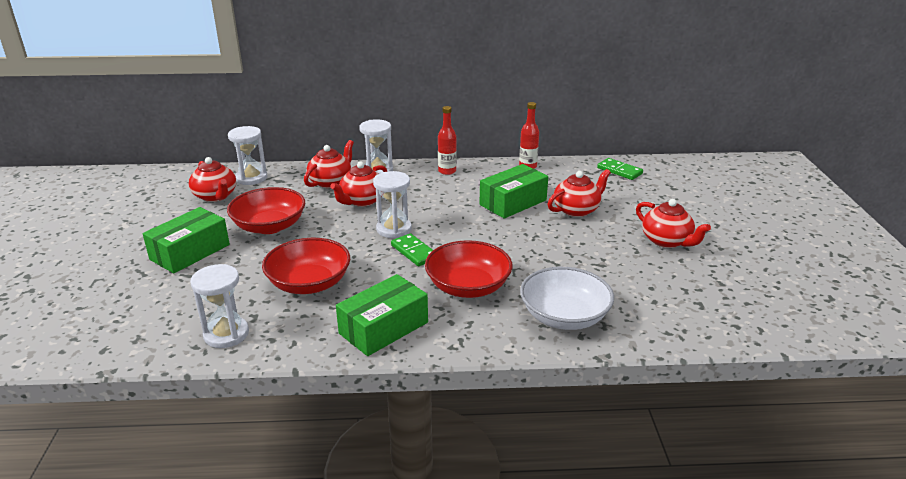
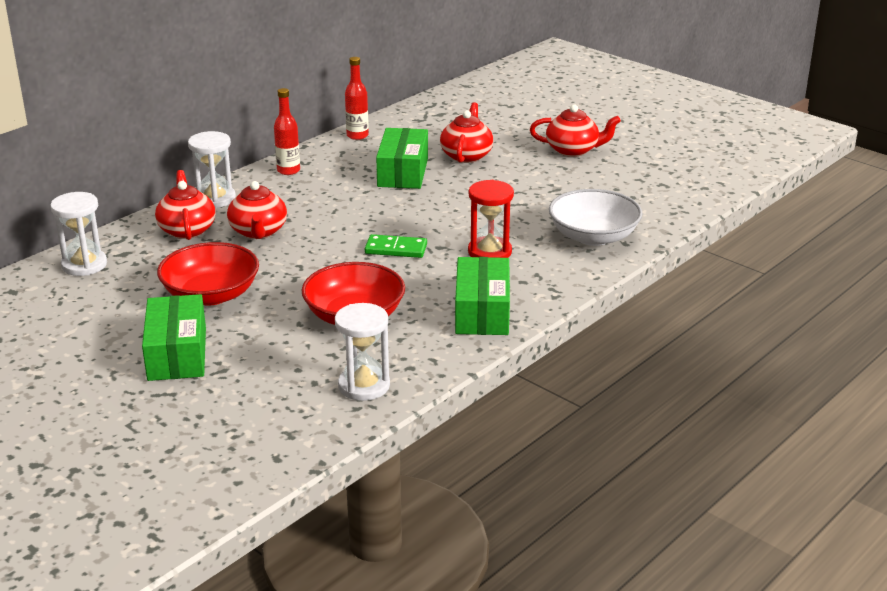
camera: 45 degrees left, 0 degrees up
(215, 196) = (82, 299): red teapot -> none
(394, 229) = (340, 240): white hourglass -> none
(468, 286) = (489, 252): red bowl -> red hourglass
(619, 171) = (444, 108): green domino -> none

